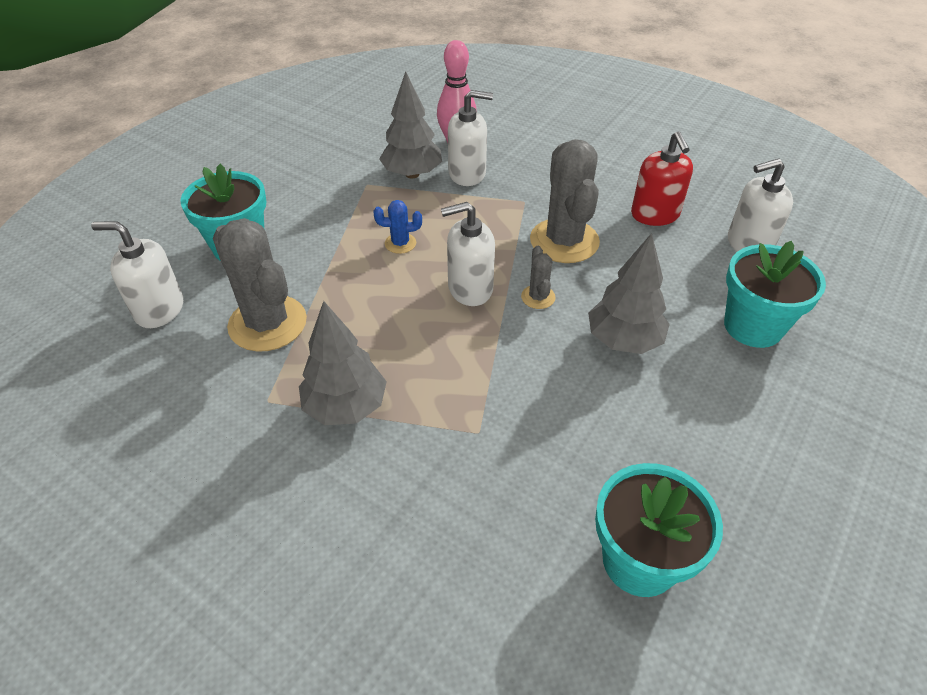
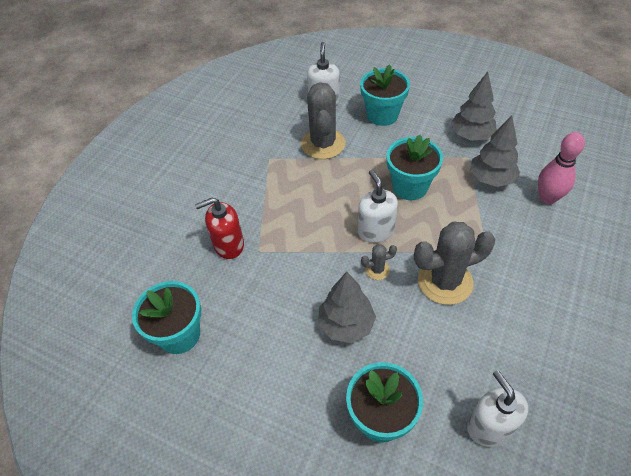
camera: 85 degrees right, 5 degrees up
(267, 323) = (323, 144): grey cactus -> grey cactus turned 45 degrees counterclockwise
(346, 406) = (269, 190): grey tree -> grey tree (471, 135)
(400, 243) = (410, 187): blue cactus -> turquoise flower pot
(467, 174) = (506, 211): white soap dispenser -> none
(655, 215) = (505, 347): red soap dispenser -> red soap dispenser (228, 245)

